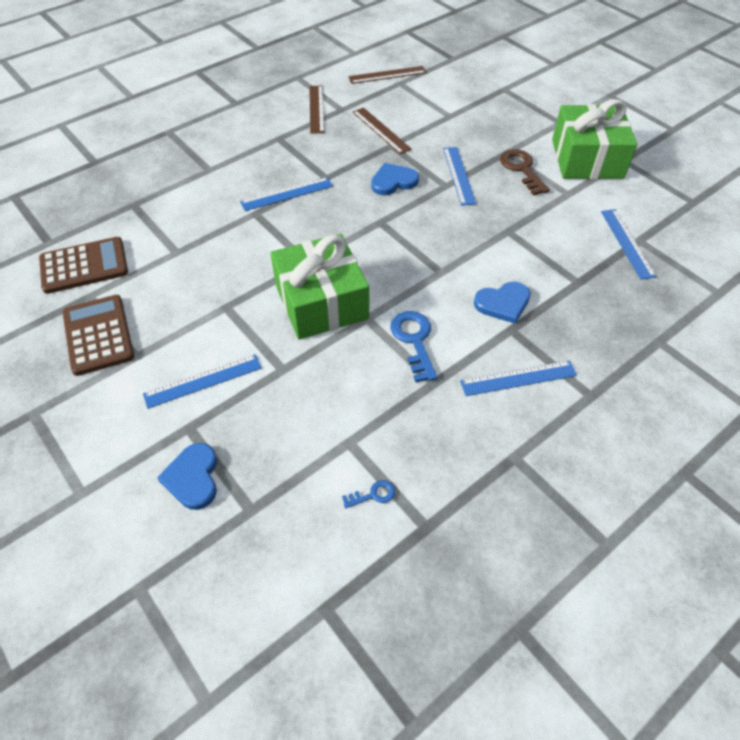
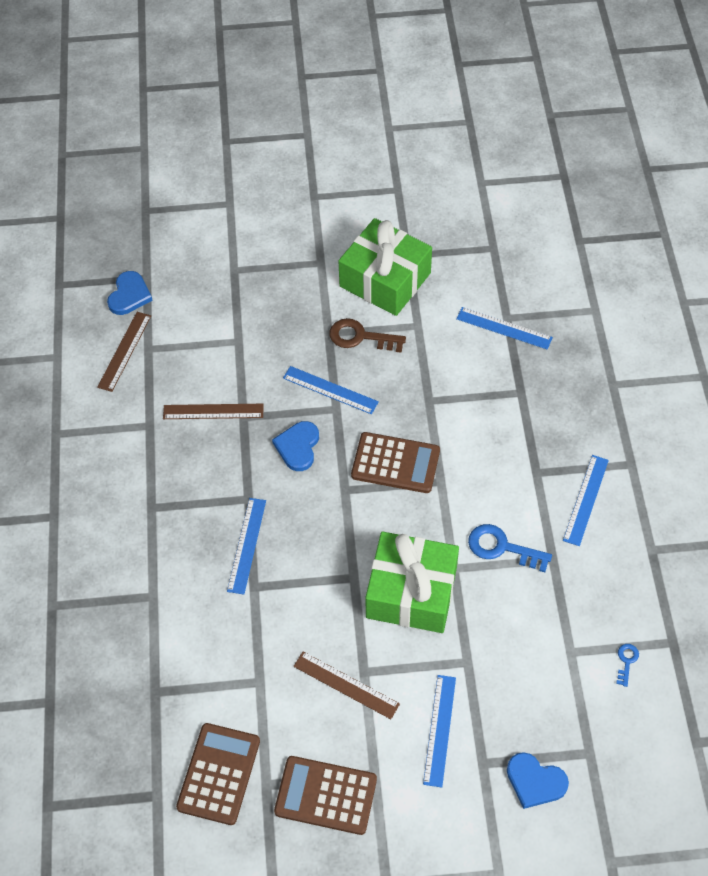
camera: 55 degrees left, 5 degrees up
(316, 109) = (129, 447): brown ruler -> brown ruler (346, 685)
(431, 238) = (395, 463): none -> brown calculator
(503, 303) = (506, 460): blue heart -> blue heart (129, 295)

